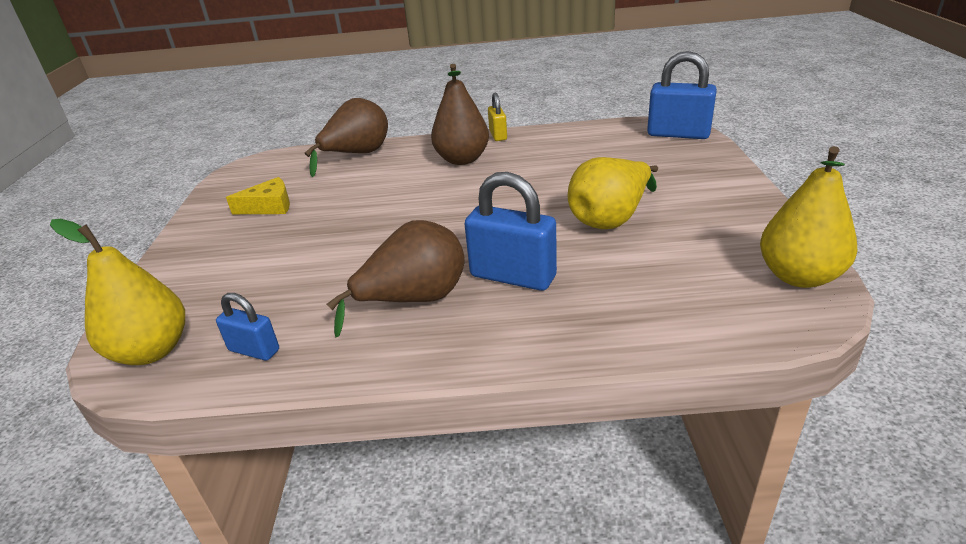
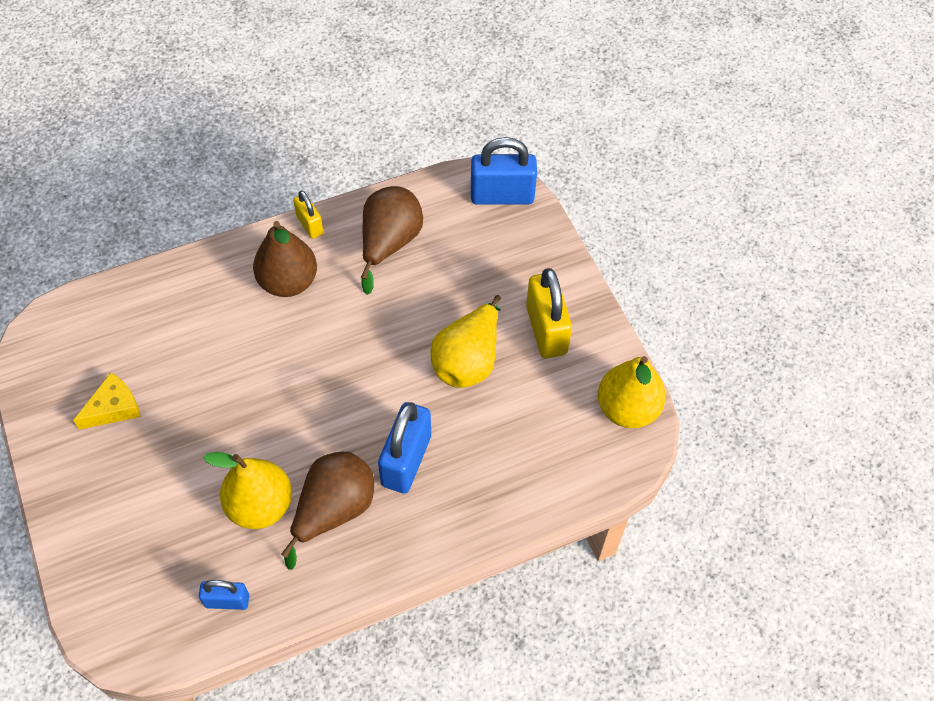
camera: 25 degrees left, 25 degrees up
(152, 351) = (136, 626): yellow pear -> yellow pear (260, 505)
(357, 155) = (161, 292): brown pear -> brown pear (389, 244)
(513, 276) = (406, 460): blue padlock -> blue padlock turned 75 degrees counterclockwise
(704, 209) = (546, 330): none -> yellow padlock

